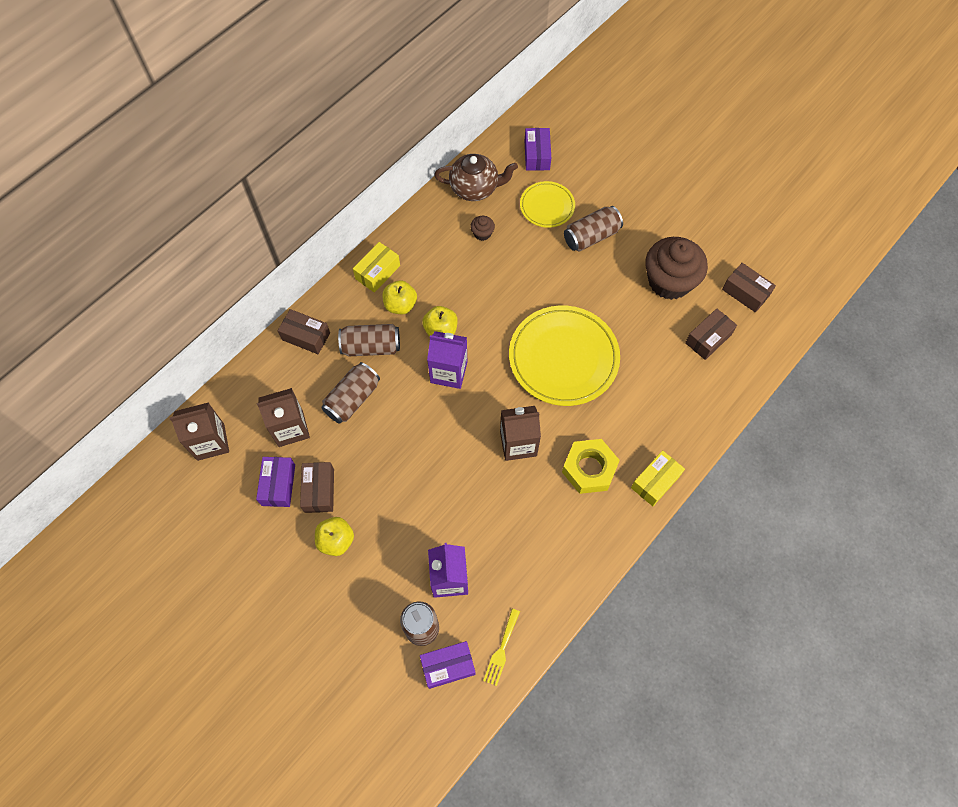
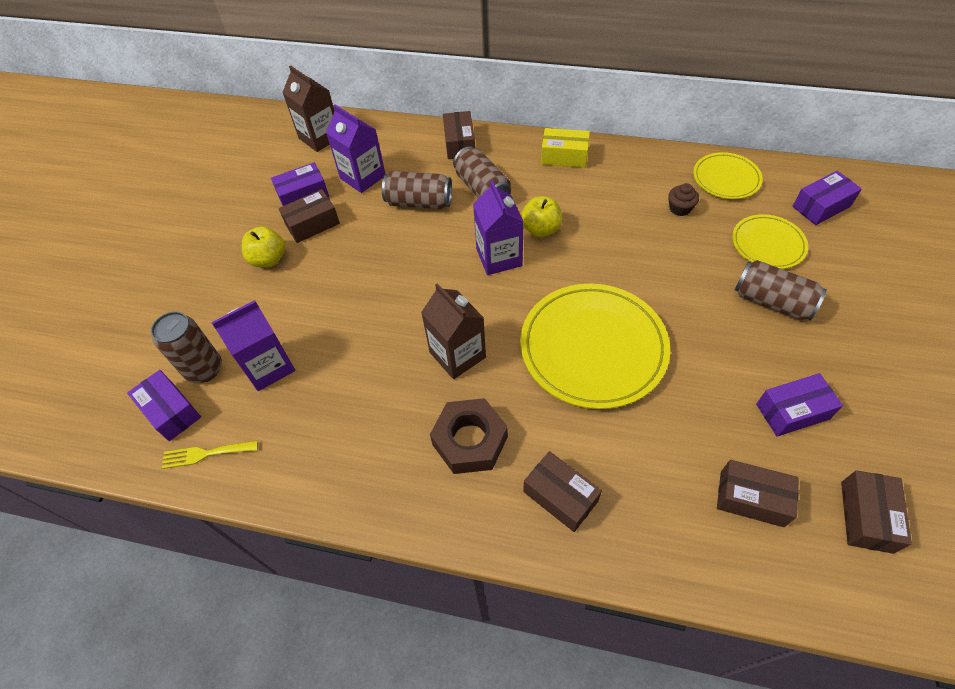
camera: 65 degrees right, 10 degrees down
(290, 428) = (362, 177): brown carton -> purple carton
(400, 305) = (543, 188): yellow apple -> none
(475, 188) = (726, 178): brown teapot -> yellow plate
(589, 469) = (470, 441): yellow nut -> brown nut
(654, 437) = (560, 496): none -> brown box
(655, 481) = (498, 526): yellow box -> none
(669, 281) = (792, 411): brown cupcake -> purple box

